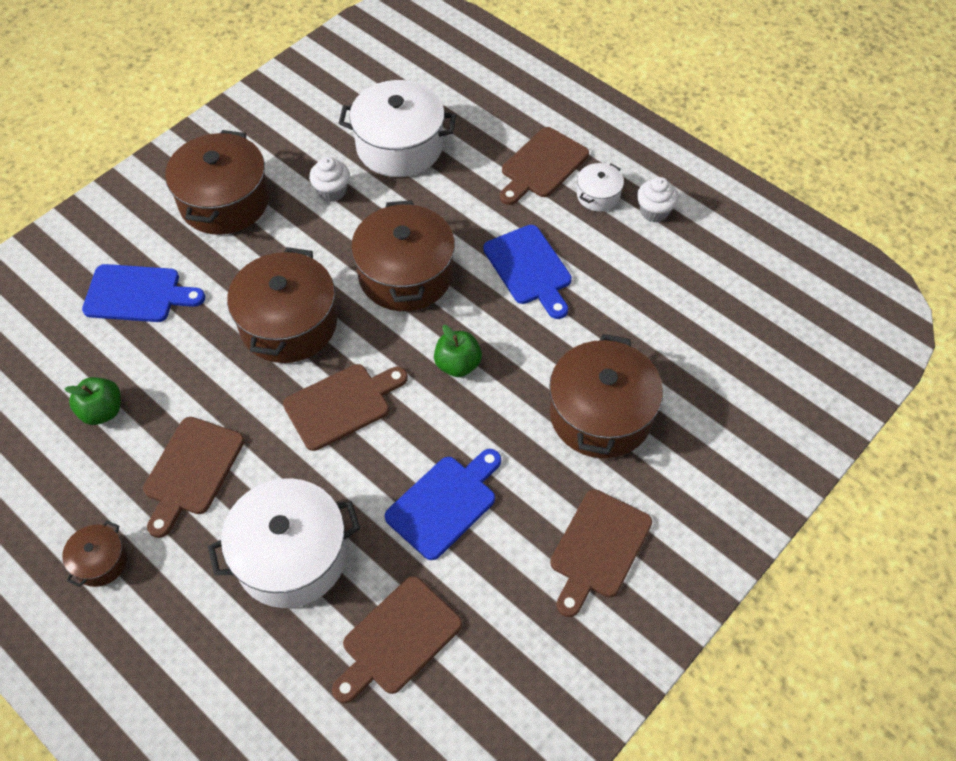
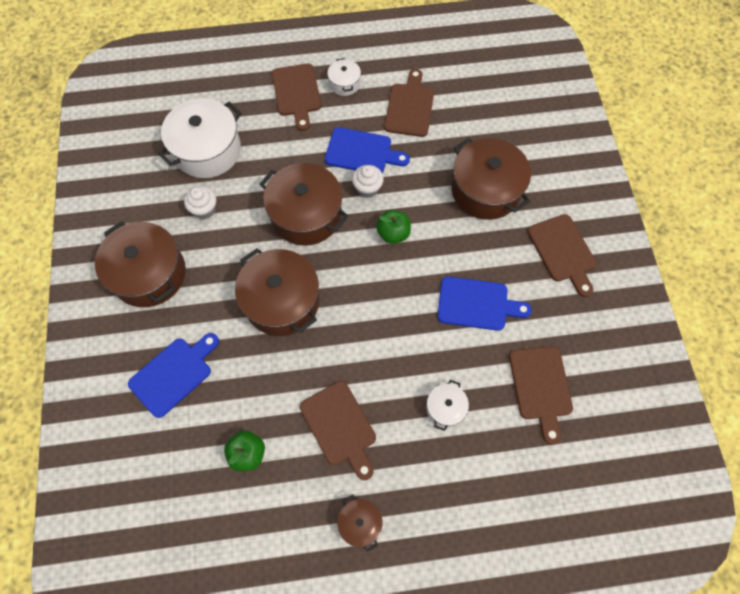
camera: 50 degrees left, 10 degrees up
(291, 556) = (445, 408): white pot -> white pot, size x0.48
(342, 404) = (367, 311): brown cutting board -> brown cutting board (410, 107)
(445, 503) = (477, 304): blue cutting board -> blue cutting board turned 105 degrees clockwise
(654, 211) = (381, 68): white cupcake -> white cupcake (367, 188)

